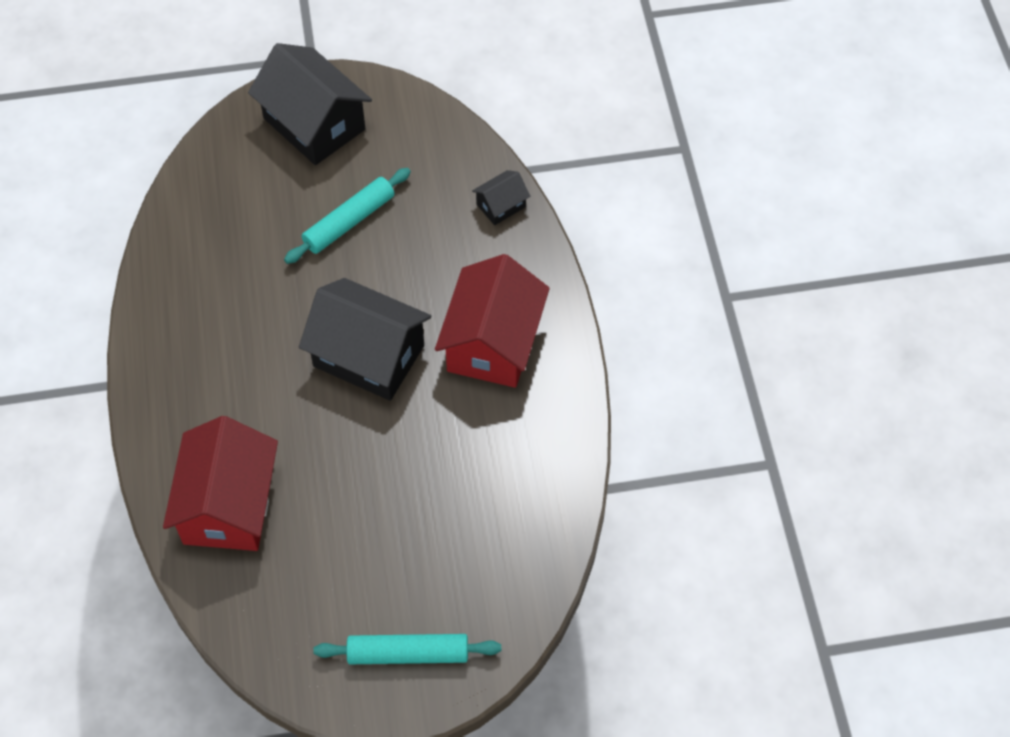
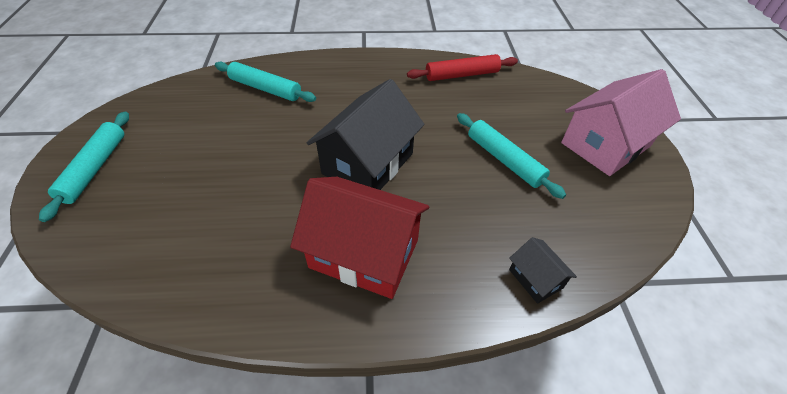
camera: 95 degrees right, 10 degrees down
(182, 263) = (462, 75): none -> red rolling pin
(228, 505) = (265, 88): red house -> turquoise rolling pin
(314, 124) = (605, 144): black house -> pink house

